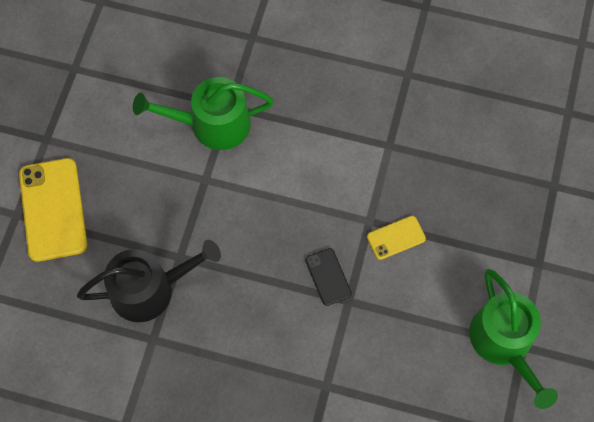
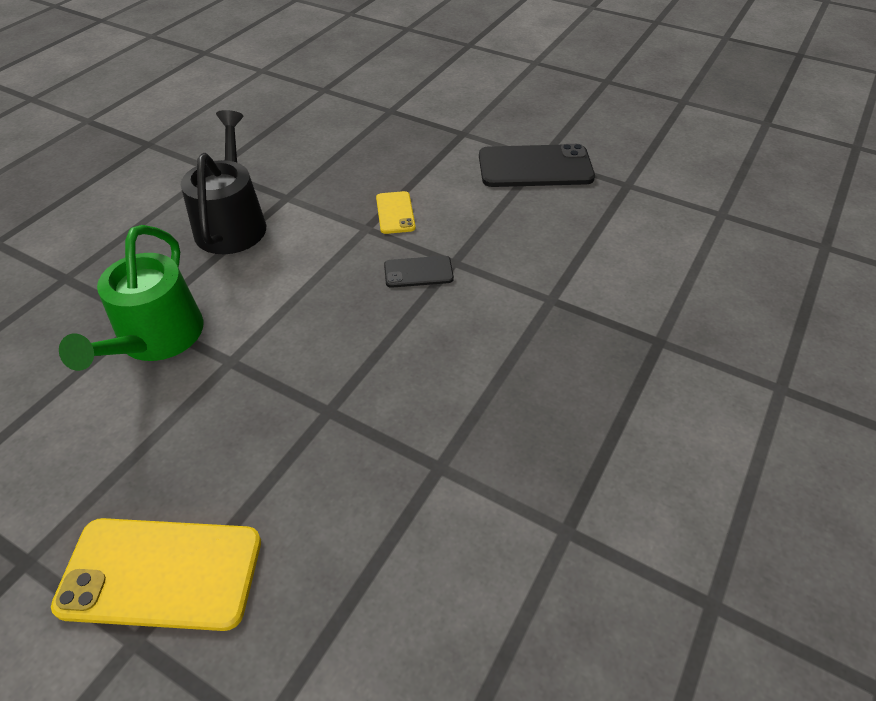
camera: 75 degrees left, 20 degrees down
(150, 289) = (361, 456): black watering can -> black watering can (232, 223)
(504, 343) = (535, 167): green watering can -> black phone

